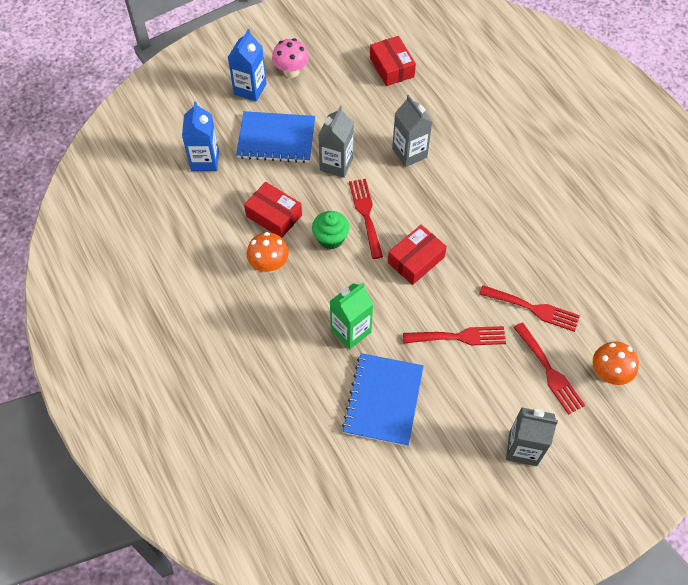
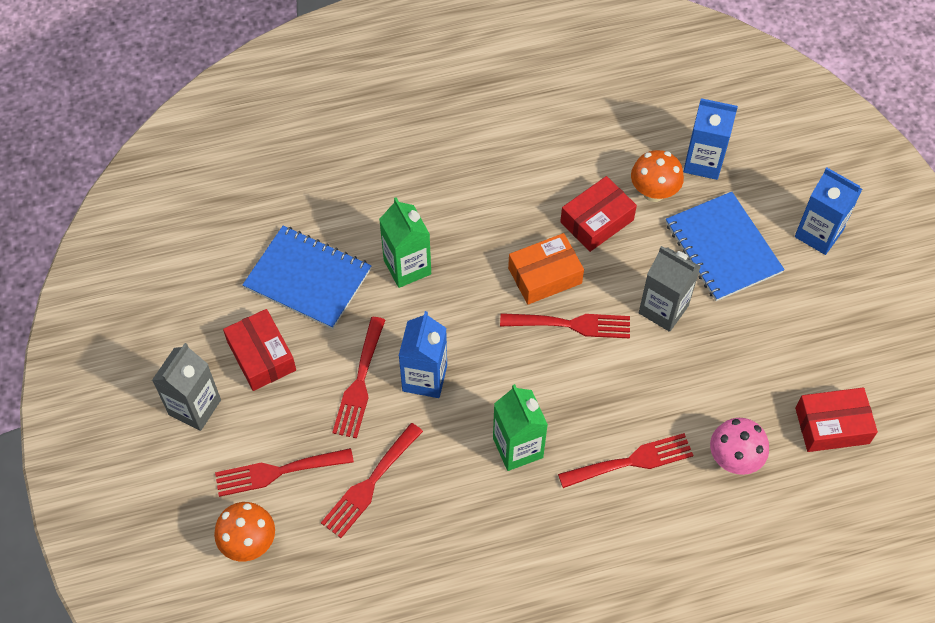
camera: 105 degrees right, 0 degrees up
(269, 265) = (525, 202): orange mushroom -> orange mushroom (653, 192)
(276, 138) = (723, 248): blue notebook -> blue notebook turned 45 degrees counterclockwise
(291, 71) = (844, 290): pink mushroom -> pink mushroom (734, 459)
(331, 238) = (545, 276): green cupcake -> orange box
(409, 153) = (662, 405): grey carton -> none
(416, 260) = (485, 365): red box -> red box (261, 356)
(440, 295) = (424, 378): none -> blue carton
(455, 162) = (632, 461): none -> red fork
(471, 227) = (517, 448): none -> green carton

